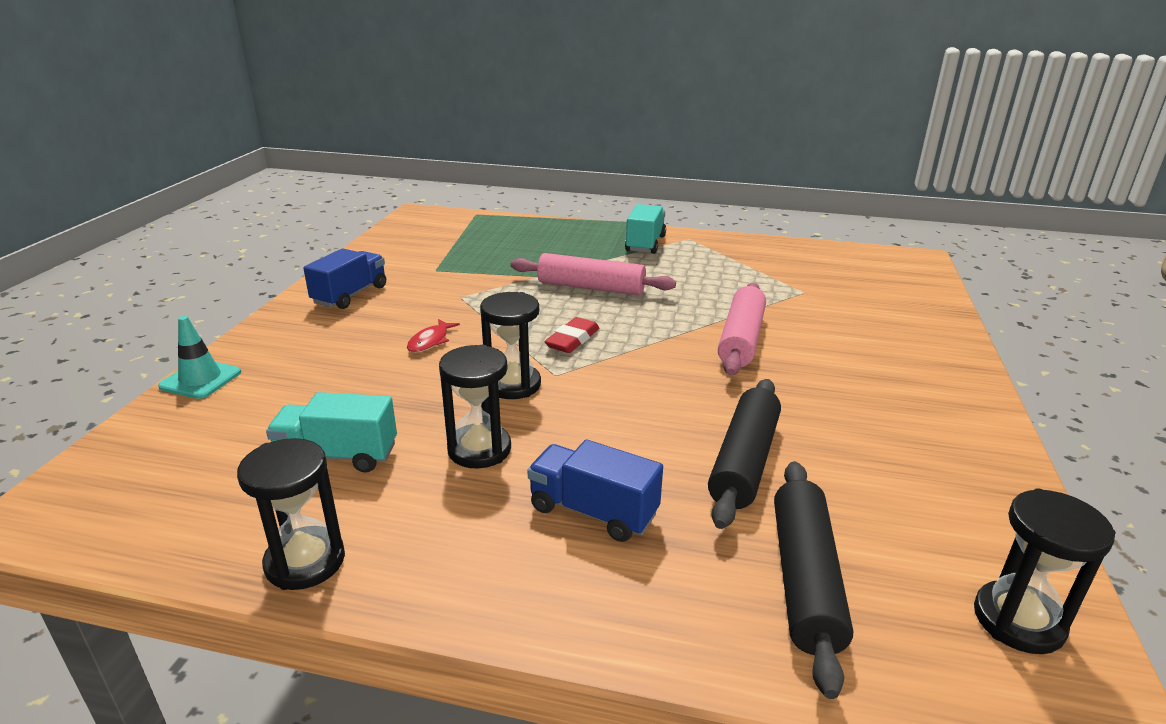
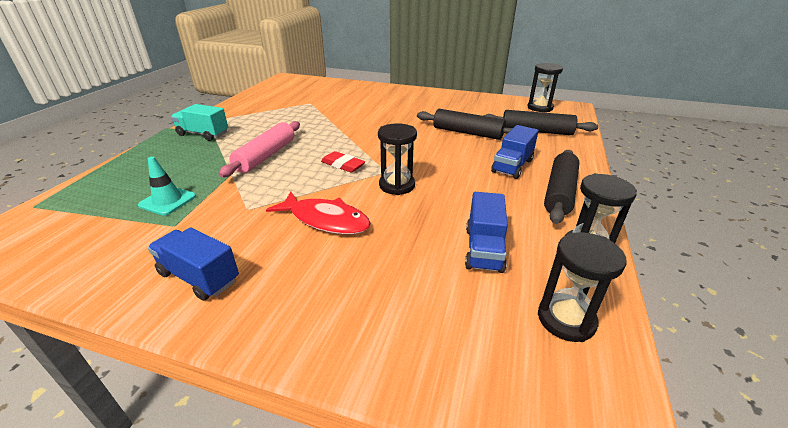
camera: 85 degrees left, 5 degrees up
(200, 379) = (364, 366): turquoise traffic cone -> turquoise traffic cone (168, 201)
(338, 455) = (483, 249): turquoise truck -> blue truck
(430, 341) = (325, 220): red fish -> red fish, size x1.89
(479, 449) = (468, 196): black hourglass -> black hourglass (566, 319)
(484, 564) = (559, 192): none -> black rolling pin
(741, 339) = (358, 122): pink rolling pin -> none

